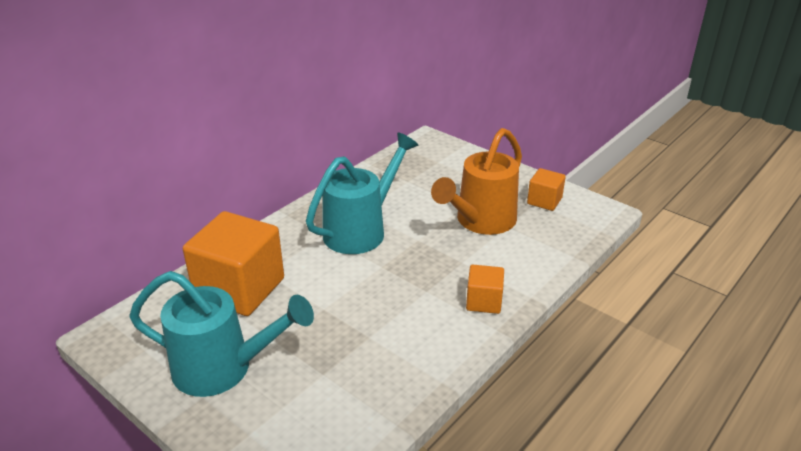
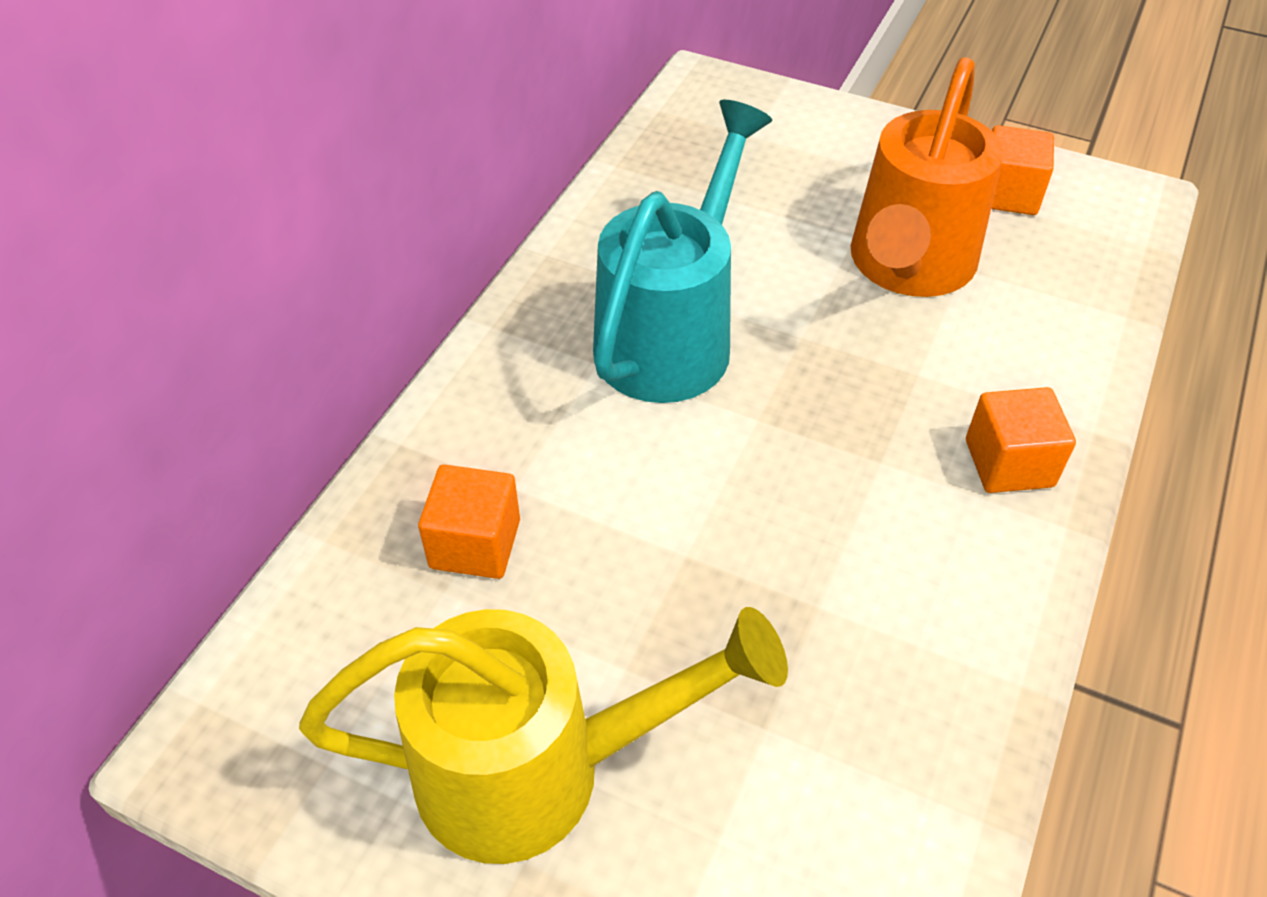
camera: 15 degrees left, 15 degrees up
(223, 369) = (537, 771): turquoise watering can -> yellow watering can
(240, 288) = (475, 544): orange cube -> orange cube, size x0.49

